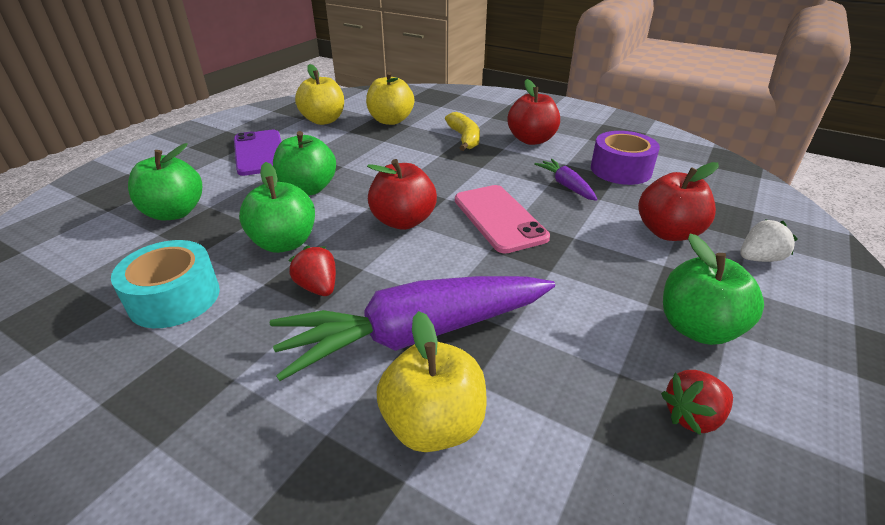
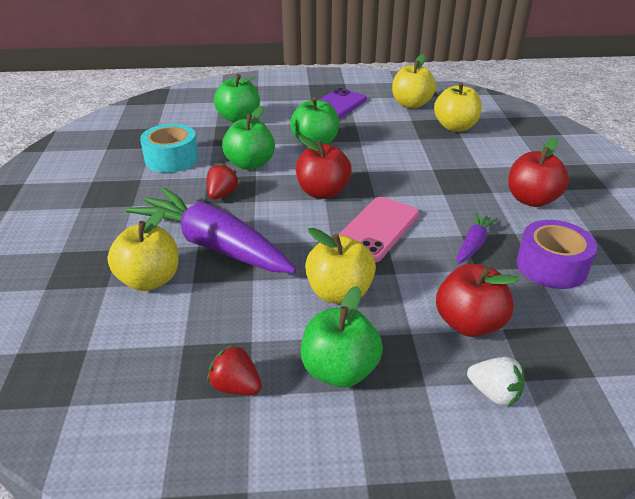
camera: 55 degrees right, 0 degrees up
(464, 138) = (479, 168): yellow banana -> none
(579, 279) = (339, 293): none -> yellow apple

